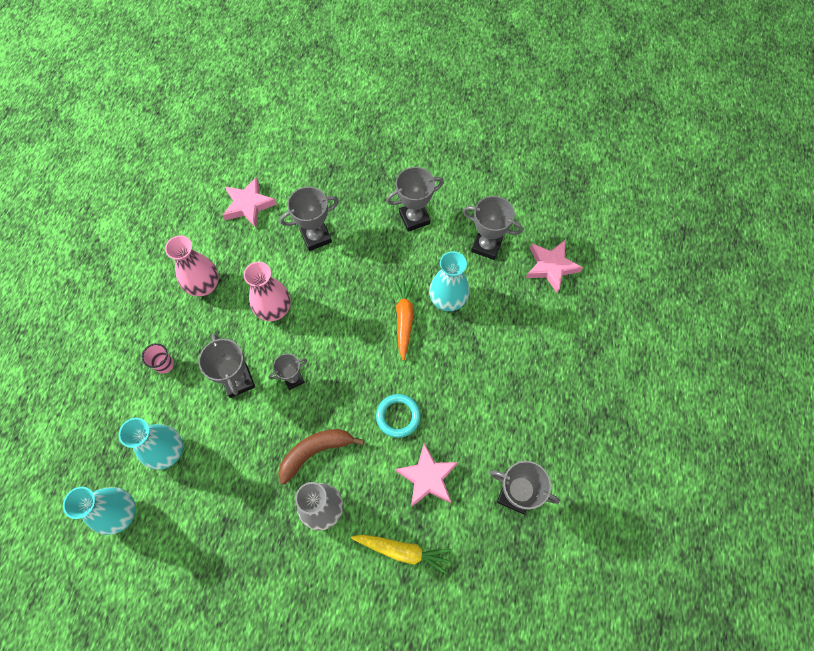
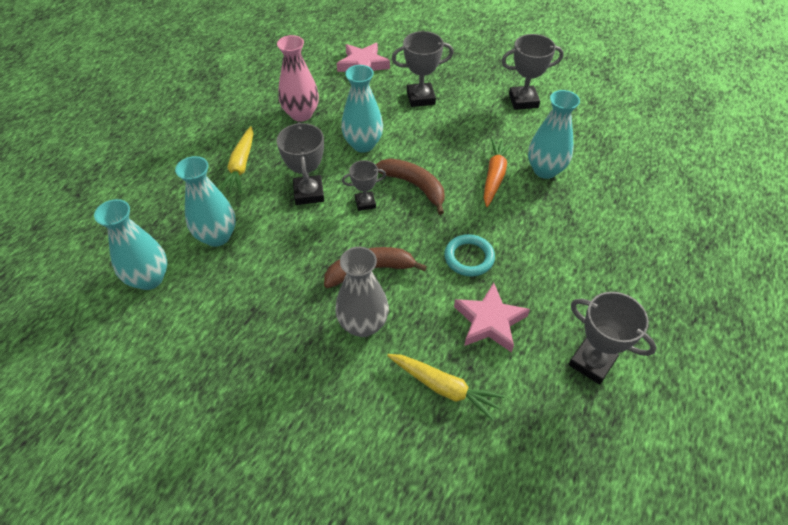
camera: 15 degrees right, 15 degrees down
(164, 364) = (241, 166): pink cup -> yellow carrot
(274, 310) = (363, 144): pink vase -> turquoise vase
(333, 348) = (414, 186): none -> brown banana
(486, 246) = (595, 134): grey trophy -> none
(551, 267) = (664, 163): pink star -> none

